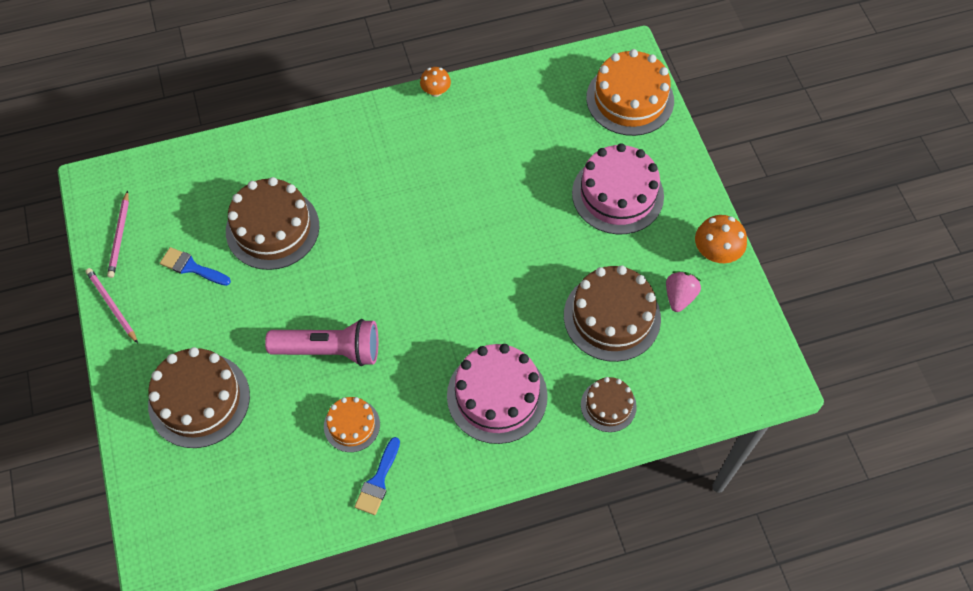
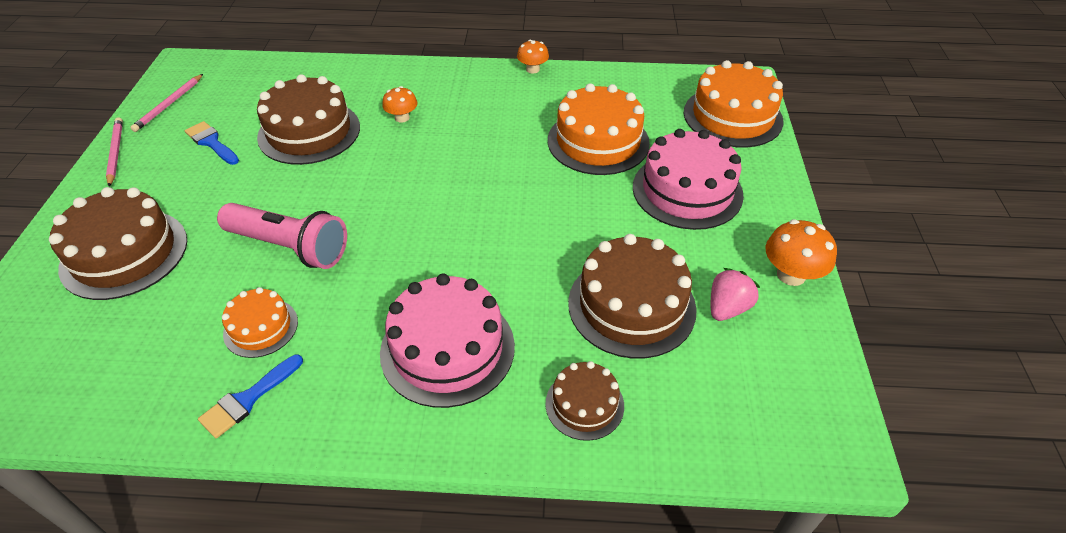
camera: 20 degrees right, 15 degrees down
(346, 186) = (402, 118): none -> orange mushroom
(528, 163) = (598, 141): none -> orange cake

